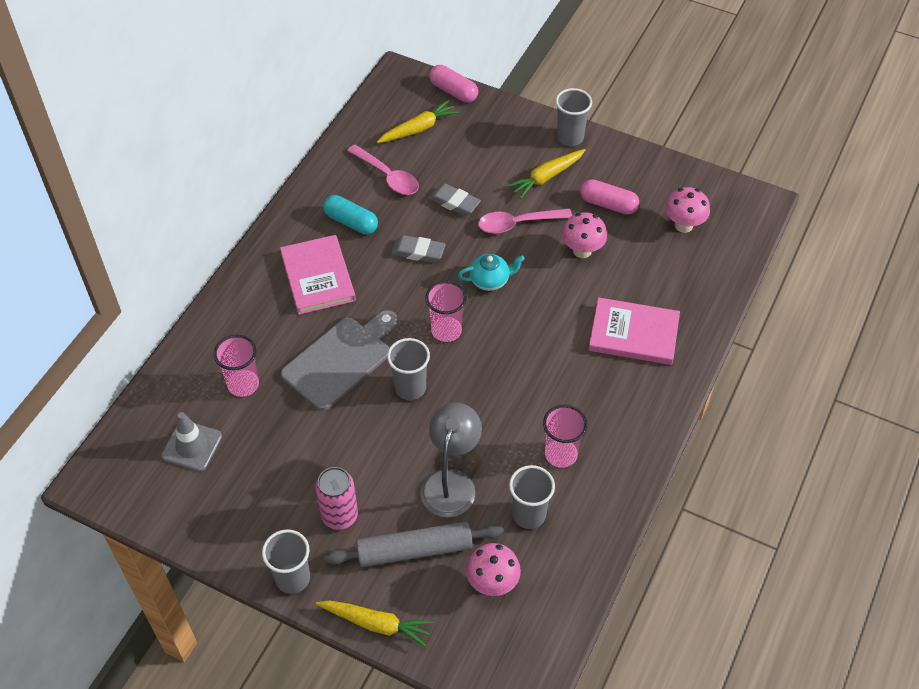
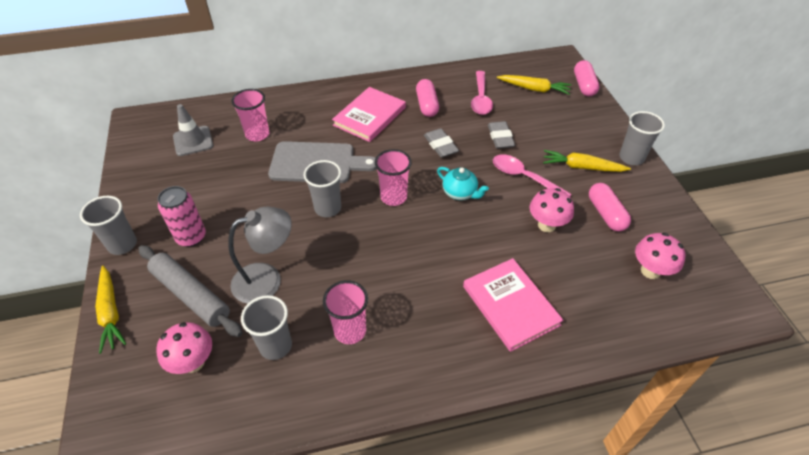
camera: 50 degrees right, 5 degrees down
(351, 222) = (427, 105): turquoise capsule -> pink capsule

